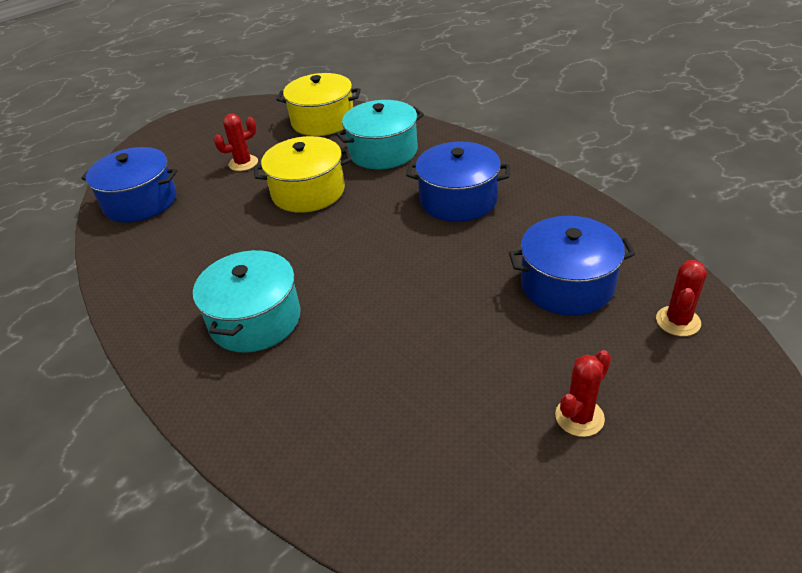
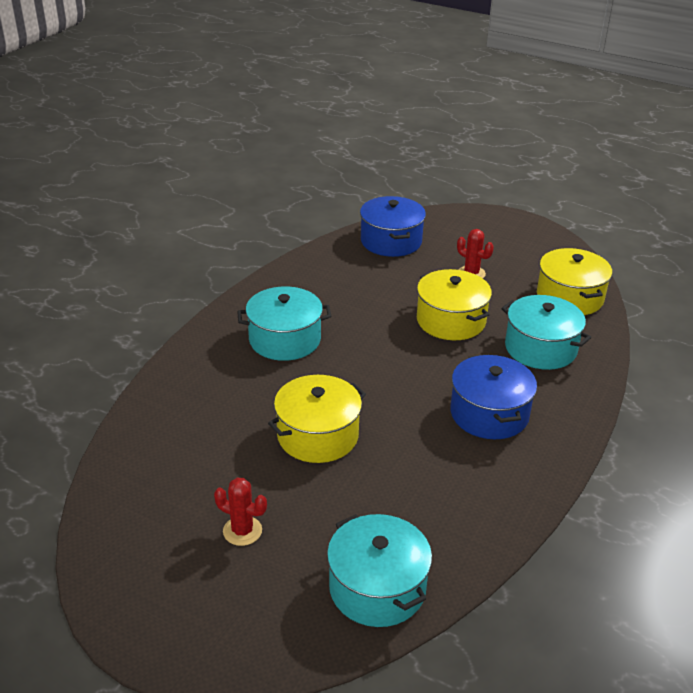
camera: 65 degrees right, 5 degrees down
(441, 322) = (317, 435): none -> yellow pot
(567, 284) = (397, 506): blue pot -> none
(678, 321) = (377, 588): red cactus -> turquoise pot

